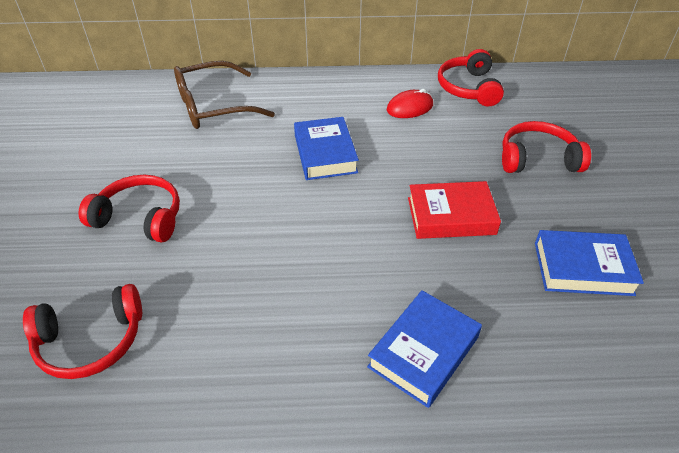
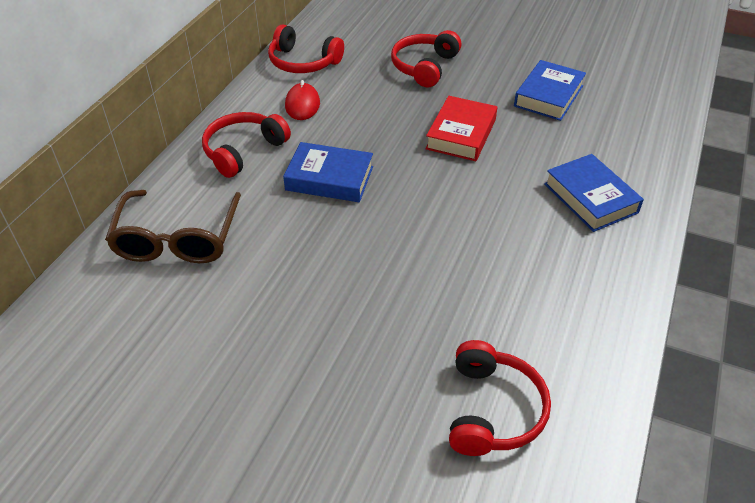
camera: 65 degrees left, 0 degrees up
(140, 217) = (334, 341): red headphones -> red headphones (243, 151)

